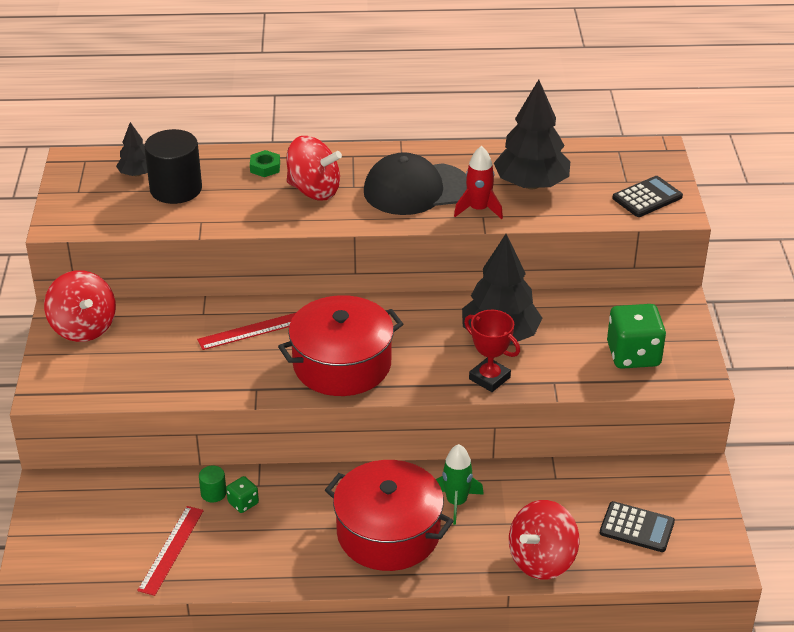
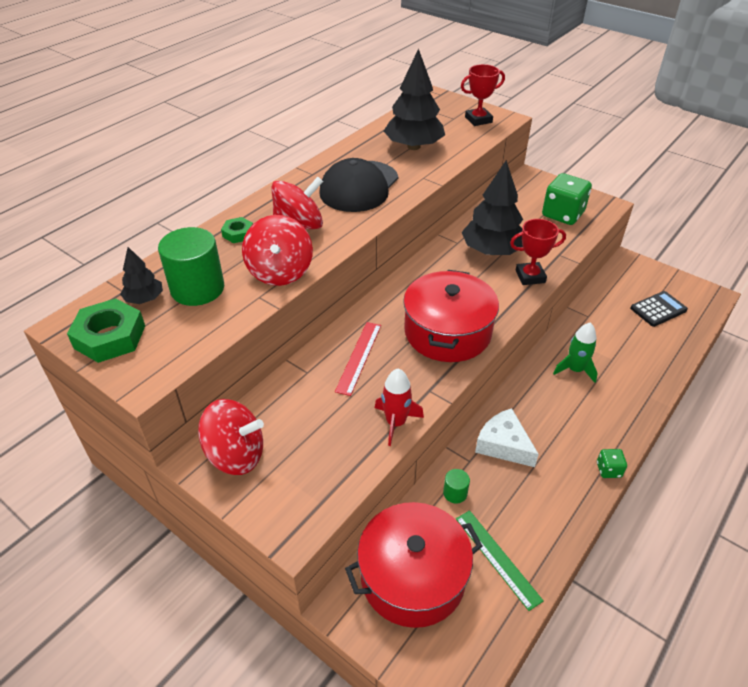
camera: 50 degrees left, 5 degrees up
(83, 184) = (110, 337): none -> green nut
(171, 550) = (497, 558): red ruler -> green ruler
(176, 189) = (197, 289): black cylinder -> green cylinder
(243, 503) = (481, 481): green dice -> green dice (608, 470)
(300, 497) = (503, 445): none -> white cheese
(388, 533) = (578, 419): red pot -> red pot (413, 577)
(478, 209) = (414, 175): red rocket -> red rocket (396, 423)
(541, 560) = (658, 362): red spinning top -> red spinning top (280, 272)
(647, 197) = (478, 120): black calculator -> red trophy

